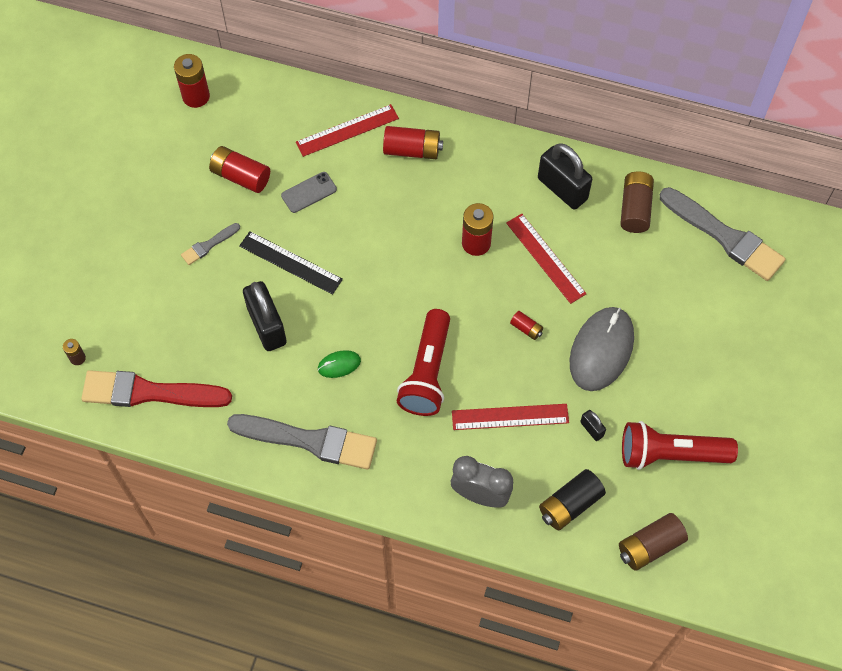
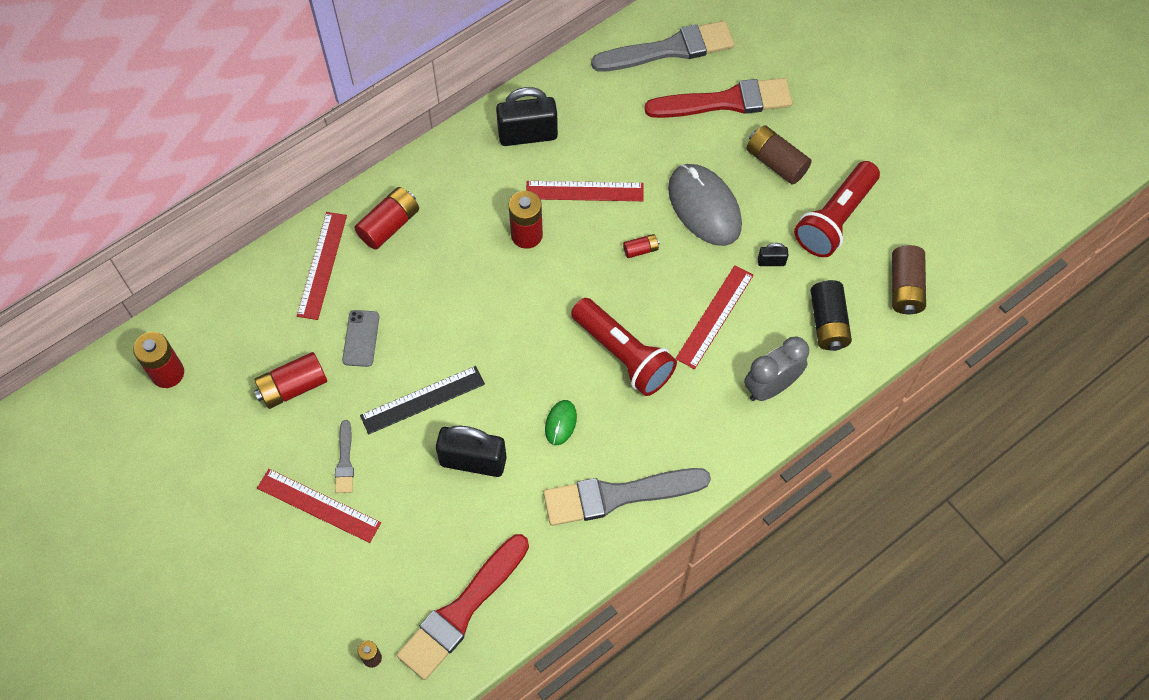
camera: 55 degrees left, 0 degrees up
(164, 251) = (318, 505): none -> red ruler
(309, 441) = (618, 495): grey brush -> grey brush turned 150 degrees counterclockwise
(635, 208) = (591, 94): brown battery -> brown battery (776, 162)
(711, 307) = (725, 101): none -> red brush

